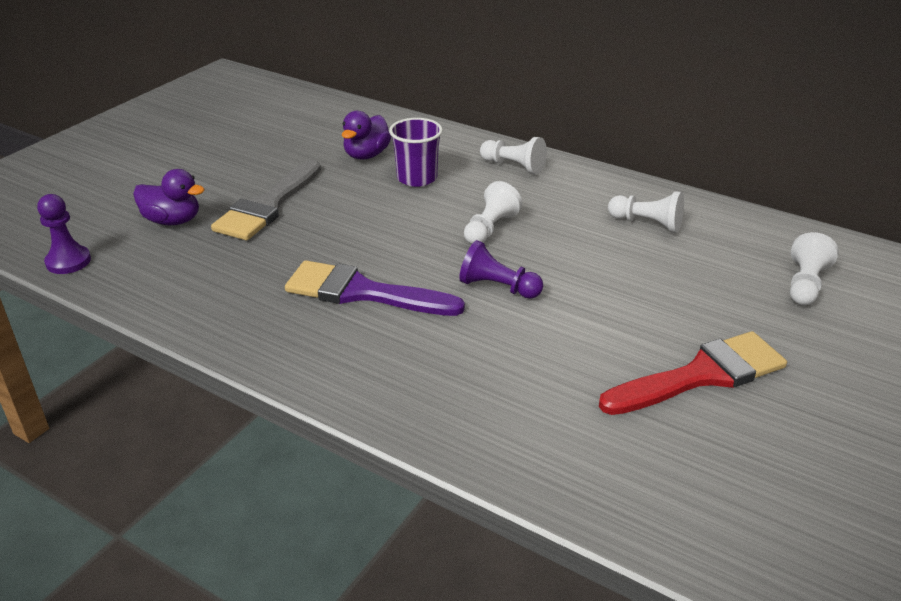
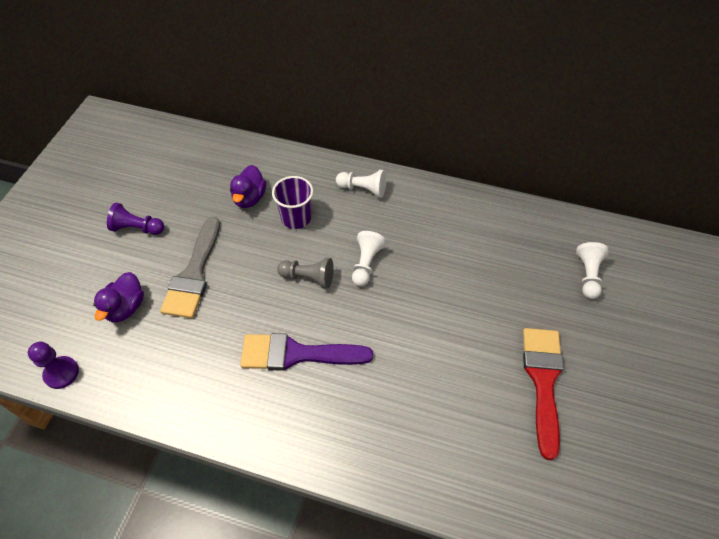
camera: 15 degrees left, 20 degrees up
(172, 221) = (126, 307): purple duck -> purple duck turned 105 degrees clockwise
(409, 229) = (308, 277): none -> grey pawn
(498, 287) = (389, 326): purple pawn -> purple pawn (137, 228)
(647, 223) = (472, 234): white pawn -> none
(701, 375) = (543, 381): red brush -> red brush turned 45 degrees counterclockwise

